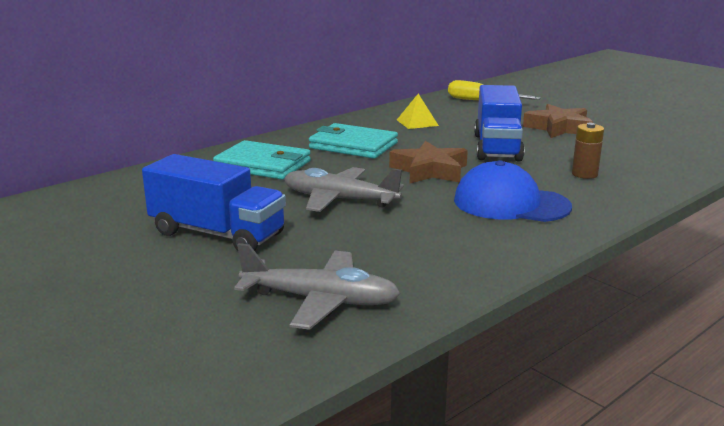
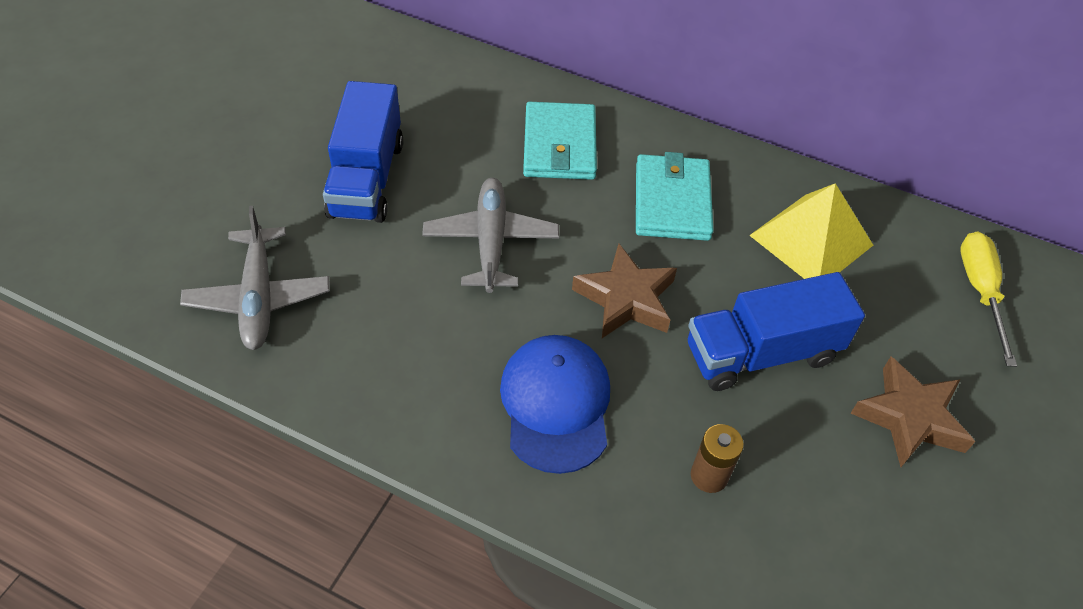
camera: 65 degrees right, 30 degrees up
(417, 122) = (811, 240): yellow pyramid -> yellow pyramid, size x1.81

